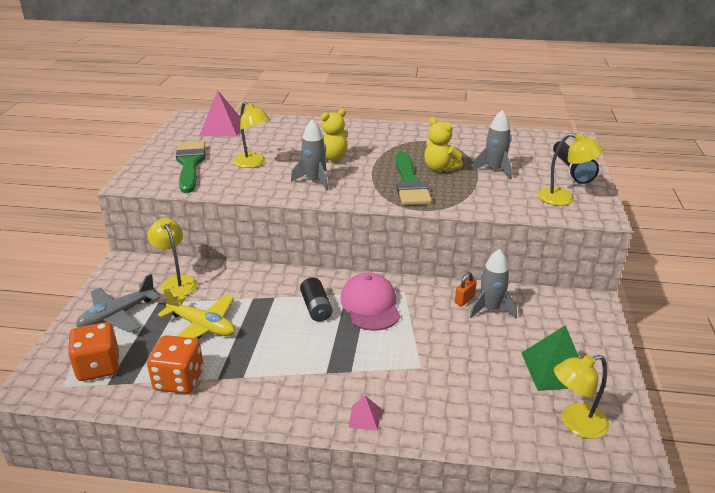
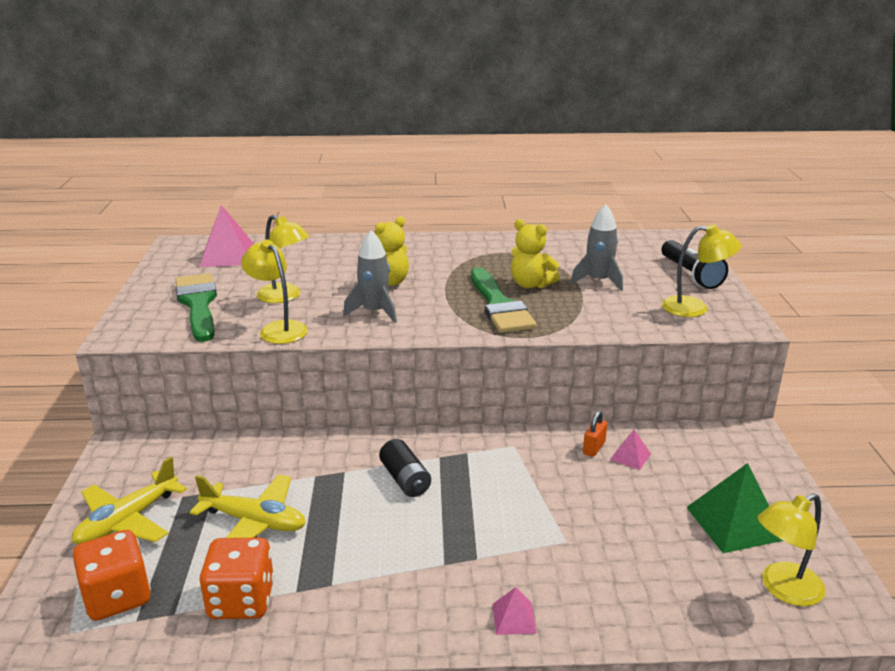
camera: 10 degrees left, 5 degrees down
(117, 315) = (127, 521): grey plane -> yellow plane
(176, 282) = (201, 466): yellow lamp -> yellow lamp (278, 329)
(370, 305) = (476, 468): pink cap -> none
(490, 309) = (630, 456): grey rocket -> pink pyramid

